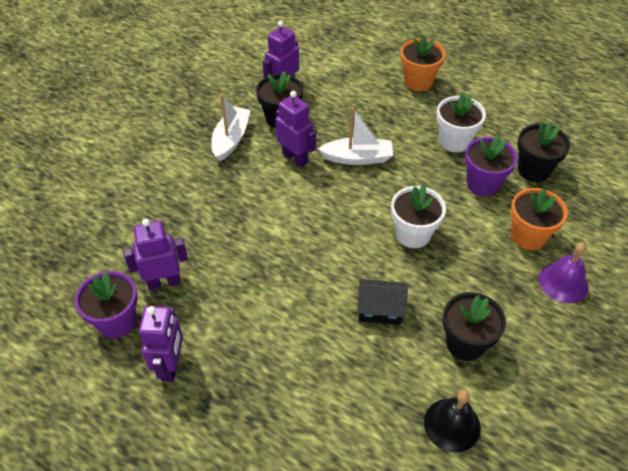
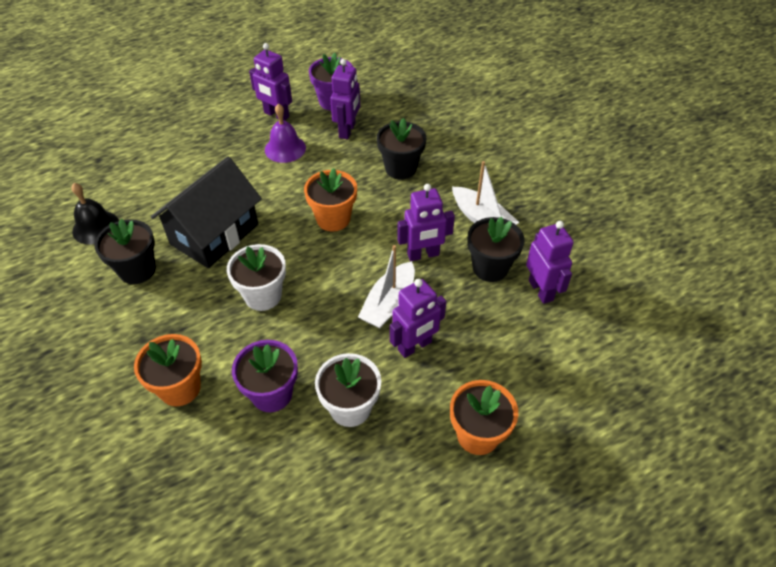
camera: 120 degrees right, 0 degrees up
(297, 232) = (333, 219): none -> orange flower pot
(380, 309) = (214, 234): black house -> black house, size x1.89
(382, 130) = (415, 346): none -> purple robot
(533, 170) = (249, 461): black flower pot -> black flower pot (400, 168)
(563, 282) = (112, 379): purple bell -> purple bell (285, 148)

